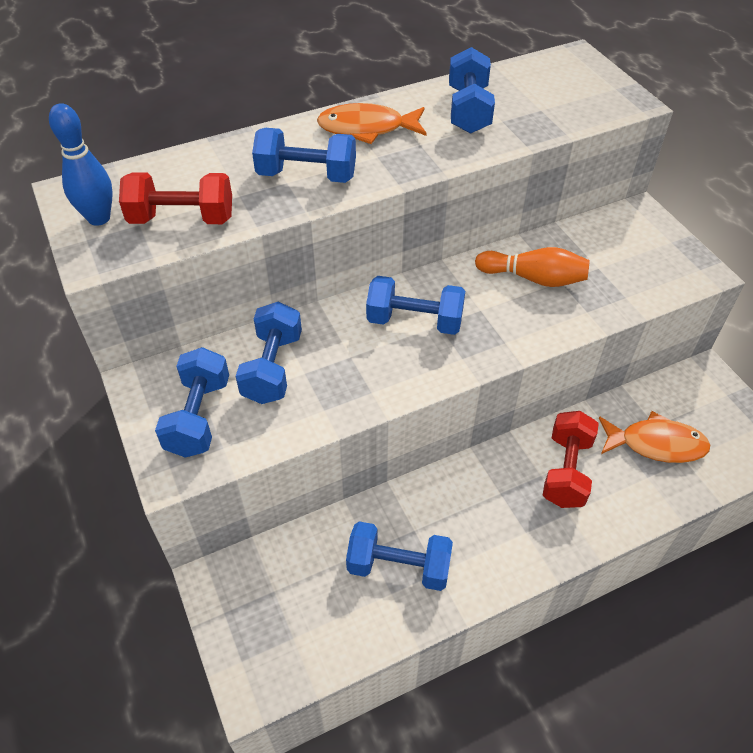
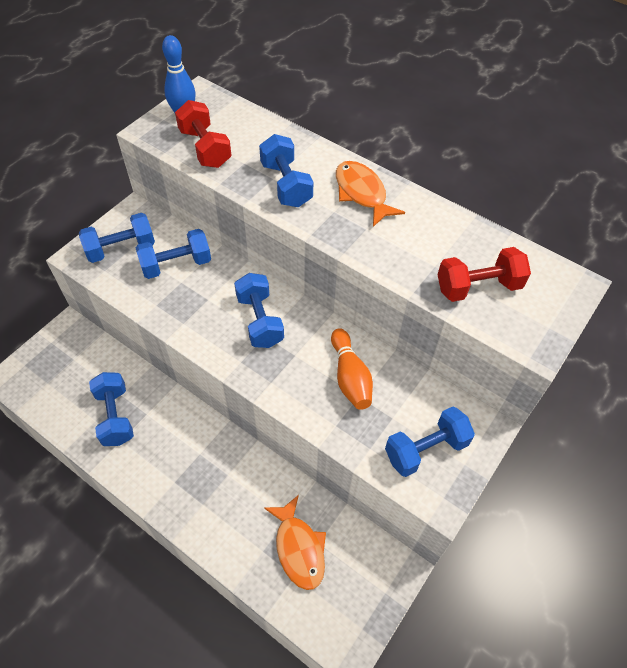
camera: 60 degrees right, 5 degrees up
(468, 110) = (431, 240): blue dumbbell -> blue dumbbell (425, 449)
(566, 471) = (239, 490): red dumbbell -> red dumbbell (478, 287)

